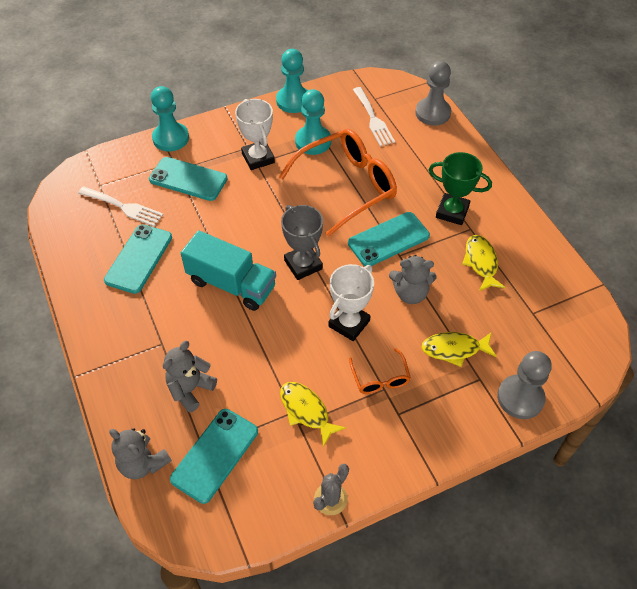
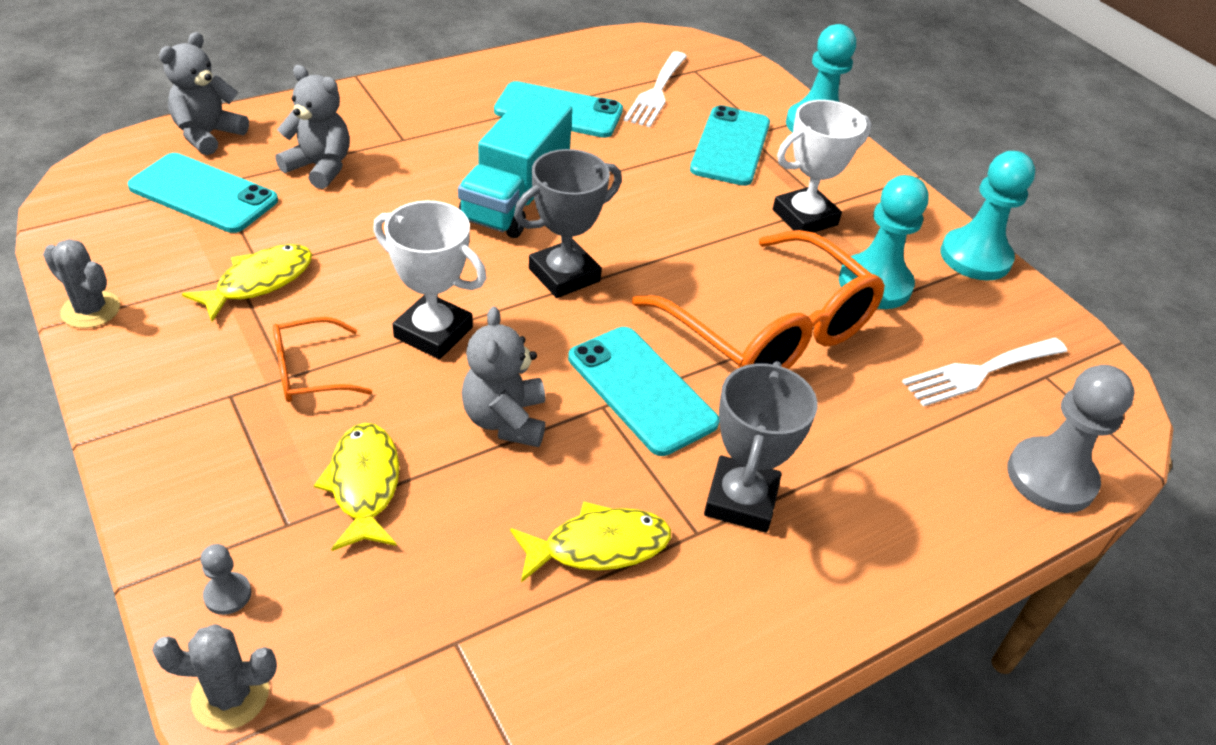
camera: 80 degrees right, 10 degrees down
(452, 212) = (741, 500): green trophy -> grey trophy
(520, 398) = (227, 594): grey pawn -> grey pawn, size x0.44
(568, 390) = (230, 695): none -> grey cactus

